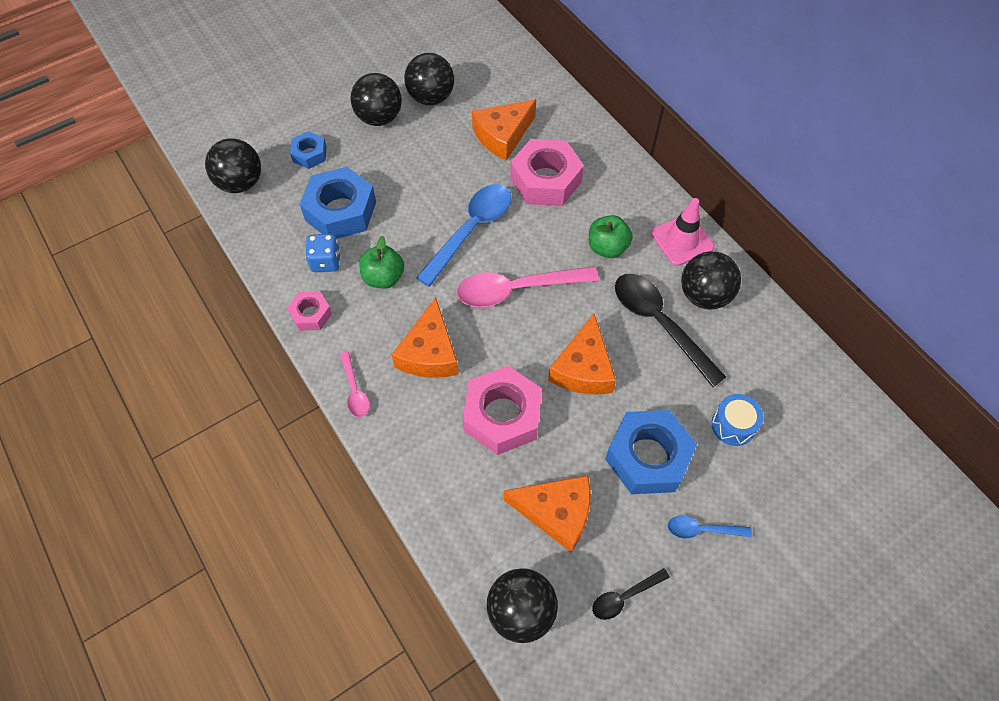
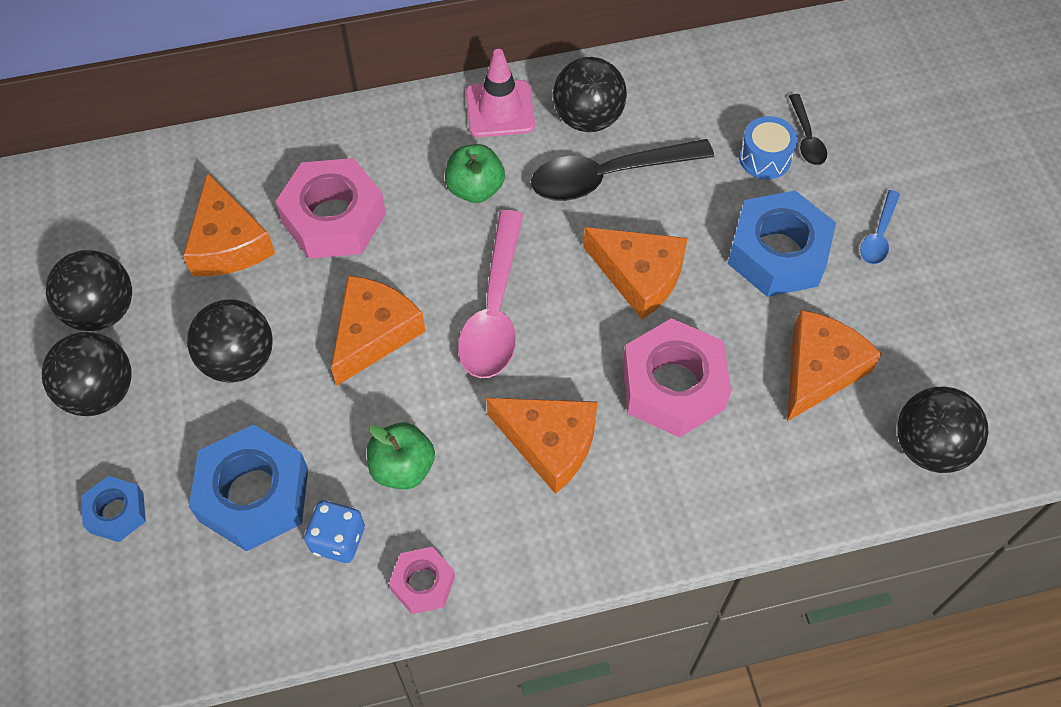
camera: 70 degrees left, 0 degrees up
(240, 183) = (119, 634): black ball -> black ball (239, 360)
(355, 390) = (572, 555): pink spoon -> none
(471, 230) = (373, 333): blue spoon -> orange cheese
(624, 597) = (936, 337): black spoon -> black spoon (806, 138)

